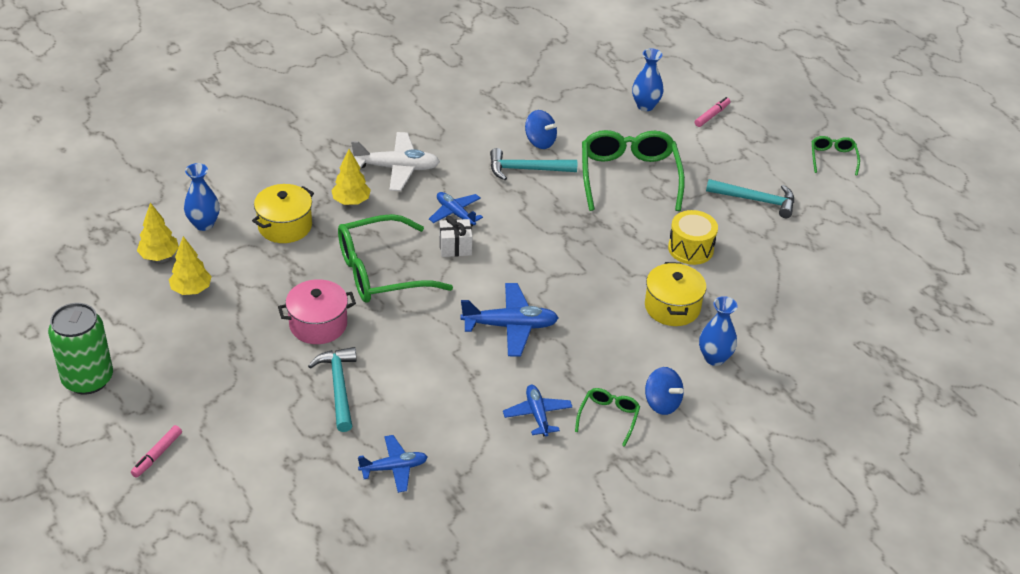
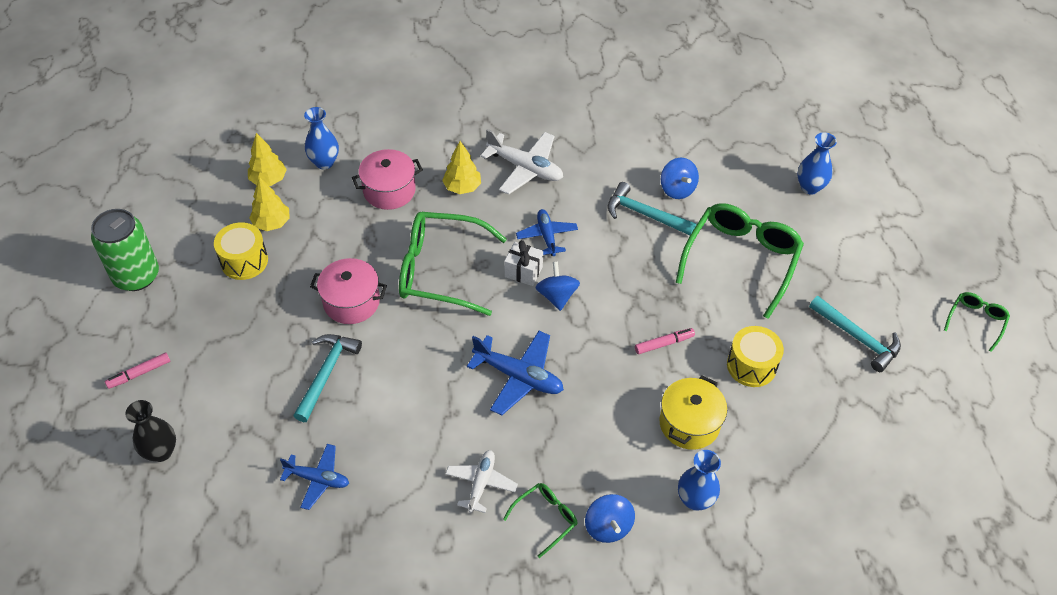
camera: 30 degrees right, 10 degrees up
(188, 329) = (244, 261): none -> yellow drum
(230, 506) = (161, 452): none -> black vase
(285, 226) = (389, 190): yellow pot -> pink pot
(498, 255) = (557, 296): none -> blue spinning top
(537, 414) = (481, 483): blue plane -> white plane
(711, 115) = (873, 223): pink marker -> pink marker (663, 344)

